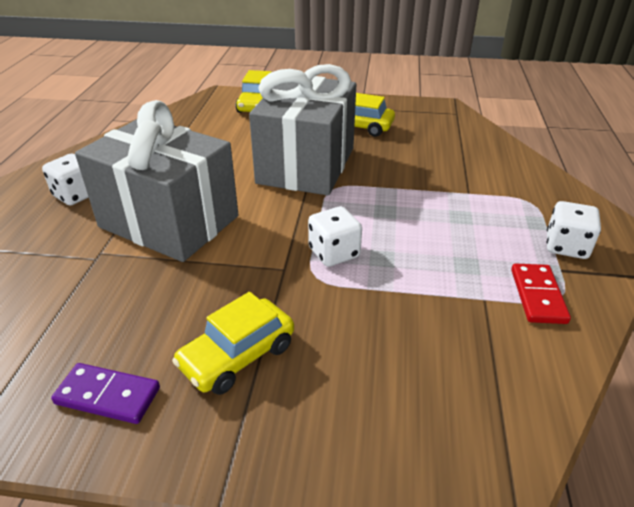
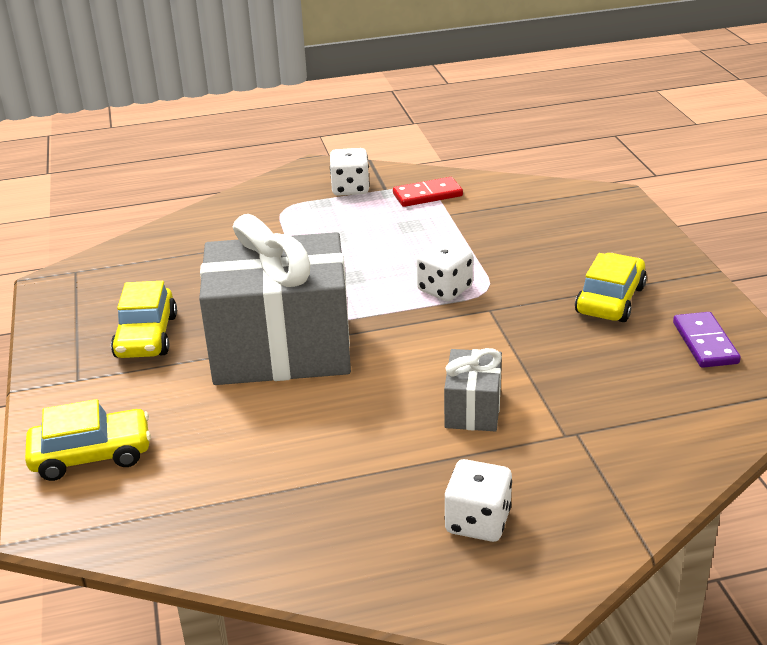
camera: 110 degrees left, 5 degrees down
(169, 221) = (473, 409): grey gift -> grey gift, size x0.45
(237, 356) = (610, 300): yellow car -> yellow car turned 90 degrees counterclockwise

